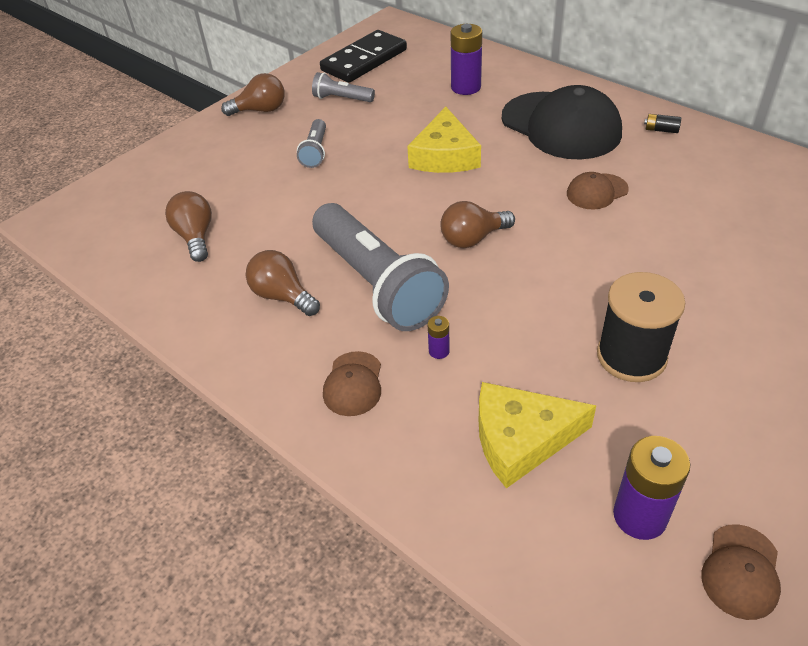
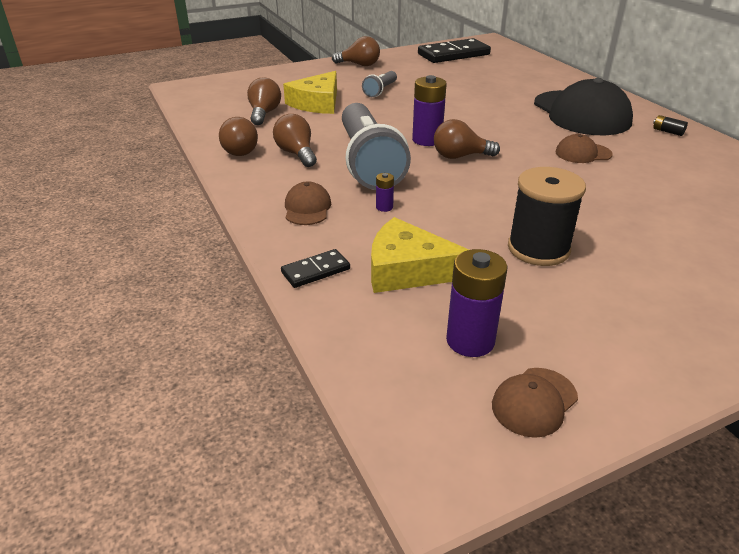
camera: 20 degrees right, 10 degrees down
(208, 313) = (240, 150): none -> brown light bulb
(342, 99) = (421, 69): grey flashlight -> none
(353, 384) = (307, 208): brown cap -> brown cap turned 150 degrees clockwise
(425, 480) = (316, 271): none -> black domino
(445, 155) = (474, 111): yellow cheese -> yellow cheese (317, 103)
(466, 87) = (520, 80): purple battery -> purple battery (427, 140)

